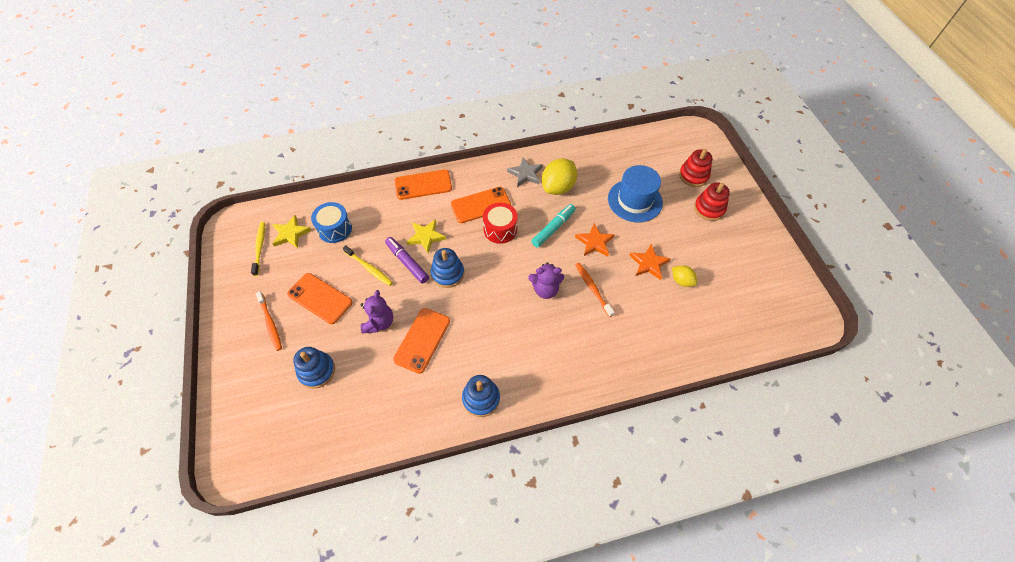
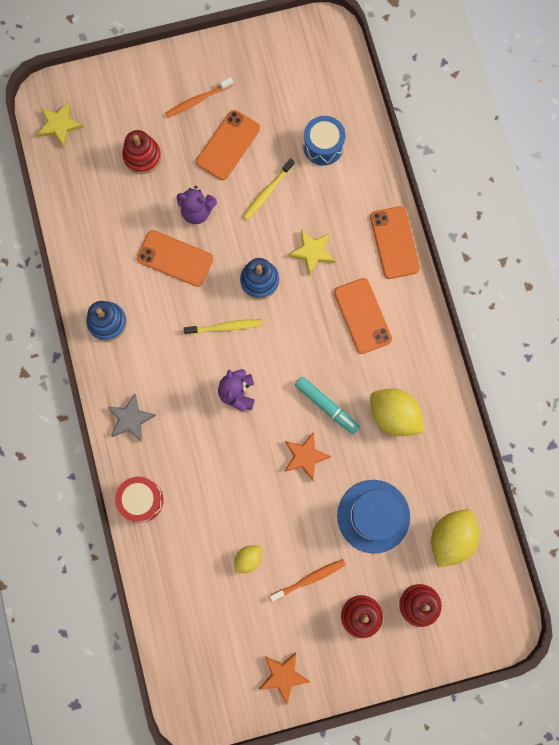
camera: 90 degrees right, 20 degrees up
(260, 248) = (295, 68): yellow toothbrush -> yellow toothbrush (224, 327)
(290, 234) = (315, 98): yellow star -> yellow star (59, 125)
(317, 371) = (142, 156): blue stacking toy -> red stacking toy
(407, 262) = (275, 234): purple marker -> none
(500, 229) = (324, 340): red drum -> red drum (141, 500)
(525, 174) = (416, 373): grey star -> grey star (130, 419)
(593, 289) = (238, 449): orange toothbrush -> orange toothbrush (309, 579)
(643, 158) = (451, 538): none -> yellow lemon
(648, 263) = (273, 521): orange star -> orange star (283, 676)

